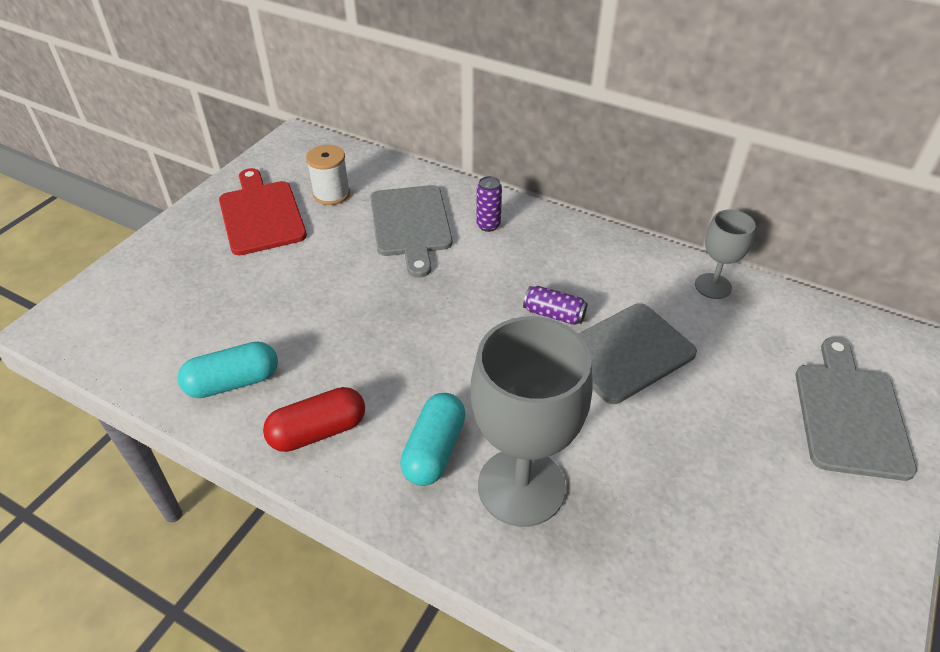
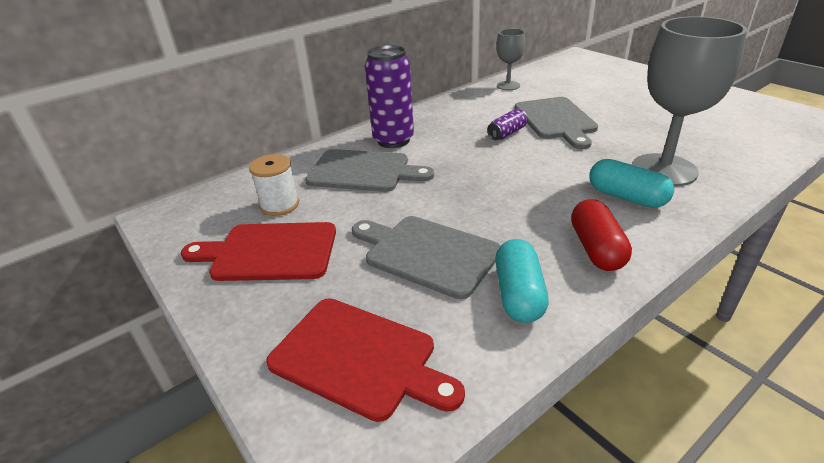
camera: 65 degrees left, 10 degrees down
(145, 305) = (359, 358): none -> red cutting board
(488, 225) = (393, 140): purple can -> purple can, size x2.04
(849, 414) = (620, 76): grey cutting board -> grey cutting board (427, 253)

